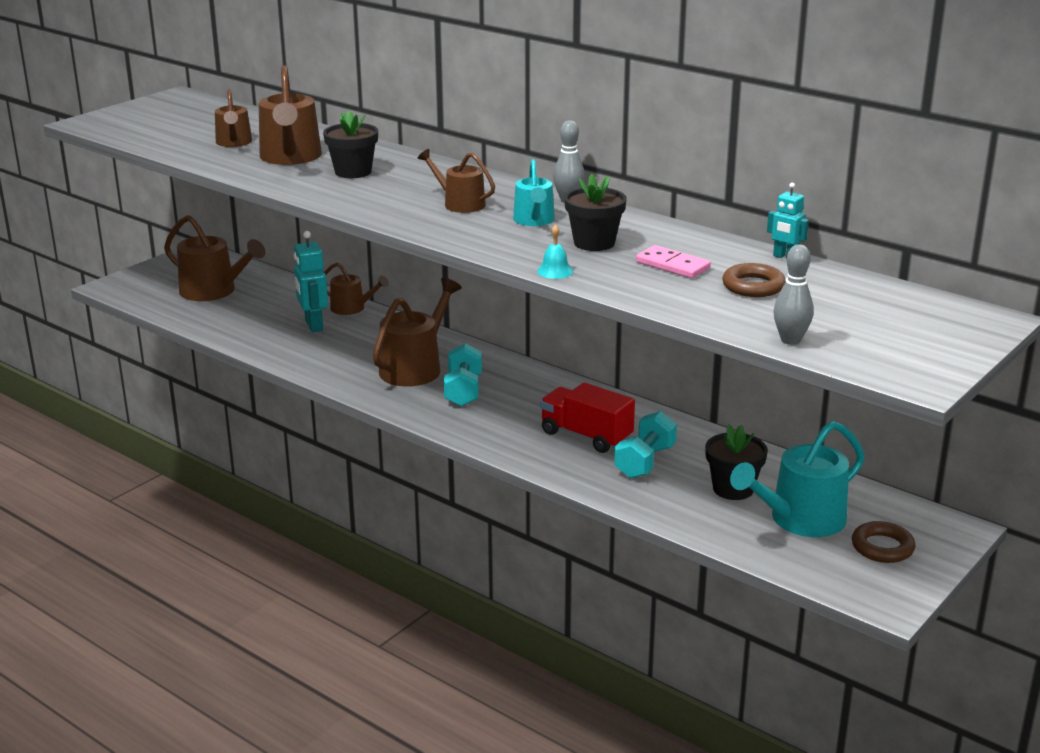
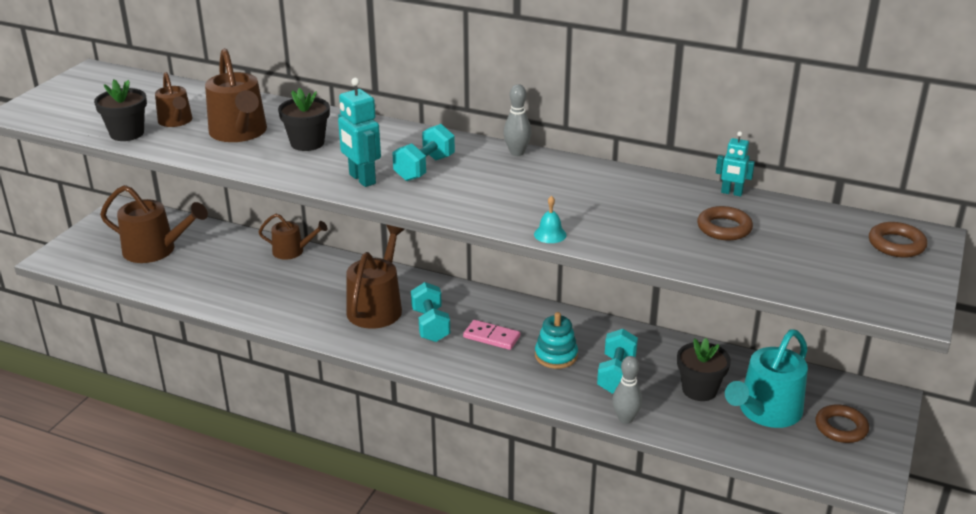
camera: 15 degrees left, 5 degrees up
(313, 325) = (265, 275): turquoise robot -> turquoise robot (362, 179)
(460, 204) = (424, 168): brown watering can -> turquoise dumbbell
(534, 220) = (500, 179): turquoise watering can -> none
(586, 436) = (556, 355): red truck -> turquoise stacking toy
(594, 243) = (565, 198): black flower pot -> black flower pot (127, 133)
(673, 265) = (645, 214): pink domino -> pink domino (491, 337)
(790, 340) = (788, 283): grey bowling pin -> grey bowling pin (625, 419)
(947, 322) = (896, 244): none -> brown ring

